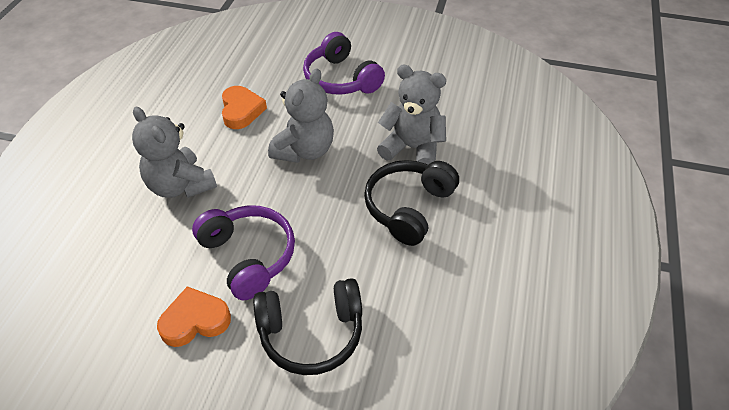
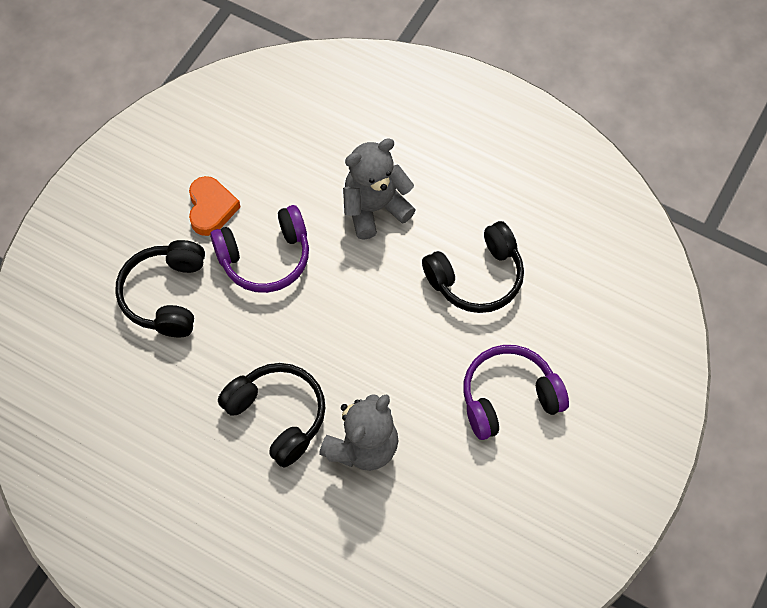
camera: 105 degrees right, 15 degrees up
(241, 110) = (476, 277): orange heart -> black headphones
(304, 150) = (392, 332): grey teddy bear -> none

